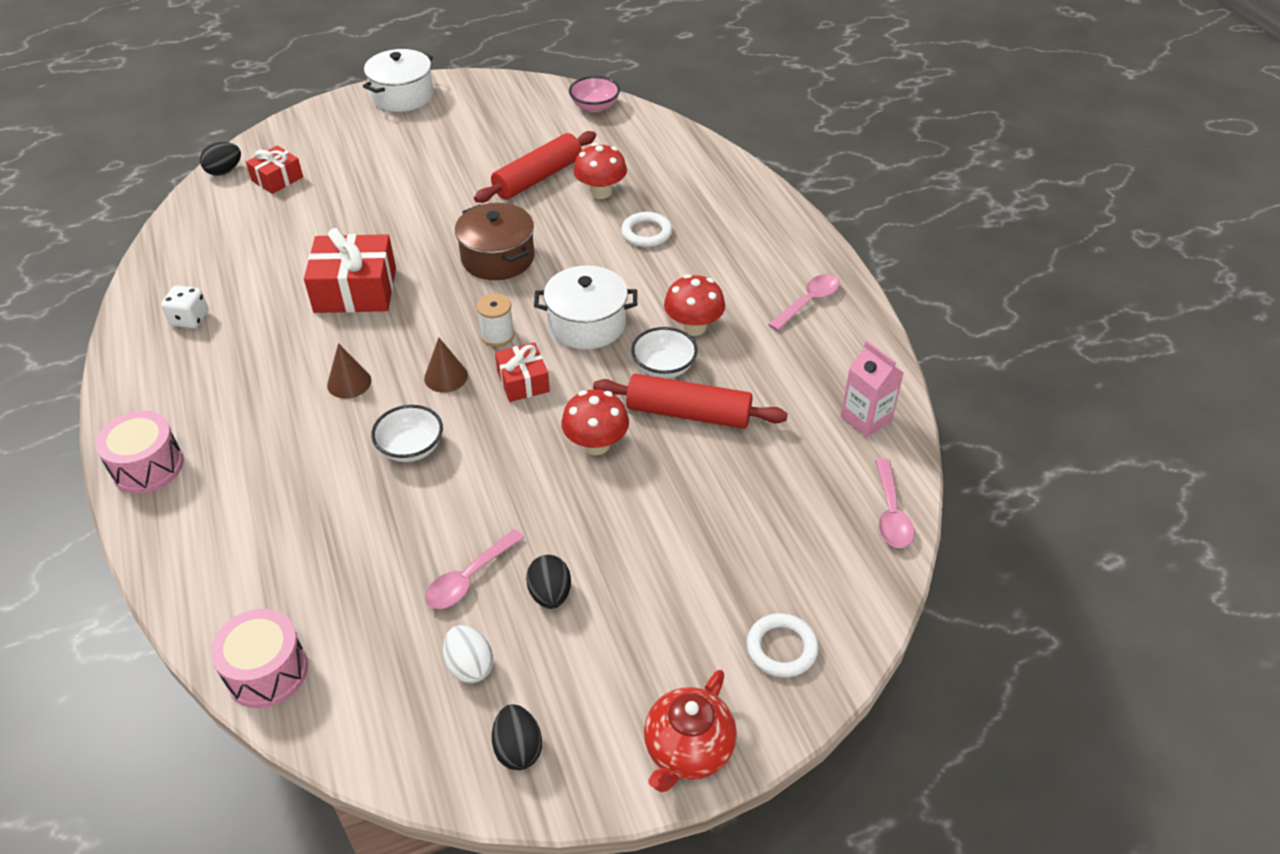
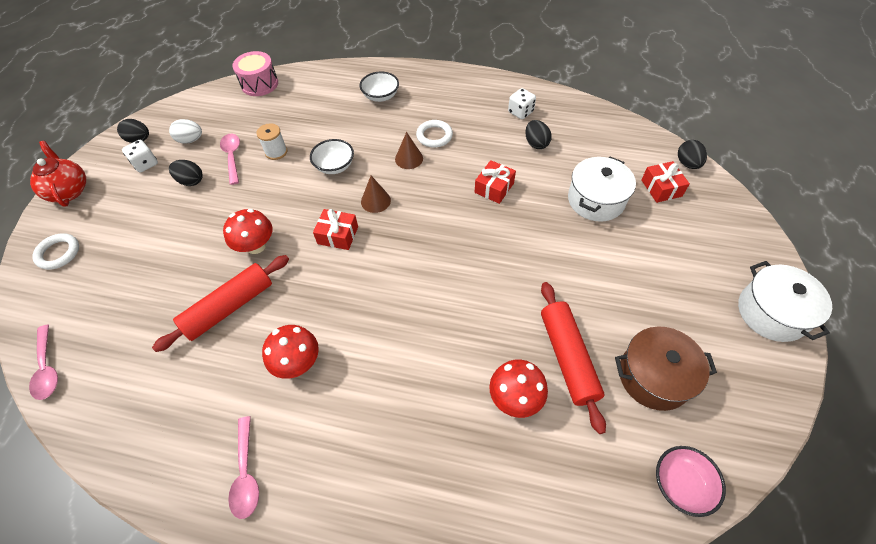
camera: 125 degrees right, 10 degrees up
(147, 467) = (413, 76): pink drum -> none
(251, 285) = (536, 143): none -> black egg
(355, 290) = (494, 188): red gift -> red gift, size x0.58
(497, 335) = (390, 241): white spool -> white spool (276, 152)
(498, 258) = (473, 277): brown pot -> brown pot (654, 376)
(561, 687) = (145, 164): none -> white dice
(587, 324) = (358, 296): white pot -> white pot (596, 200)
(646, 233) = (430, 400): white ring -> white ring (434, 136)
(664, 367) = (279, 318): white bowl -> white bowl (381, 96)
(866, 419) = (113, 416): pink carton -> none
(891, 513) = (47, 368): pink spoon -> pink spoon turned 150 degrees counterclockwise

